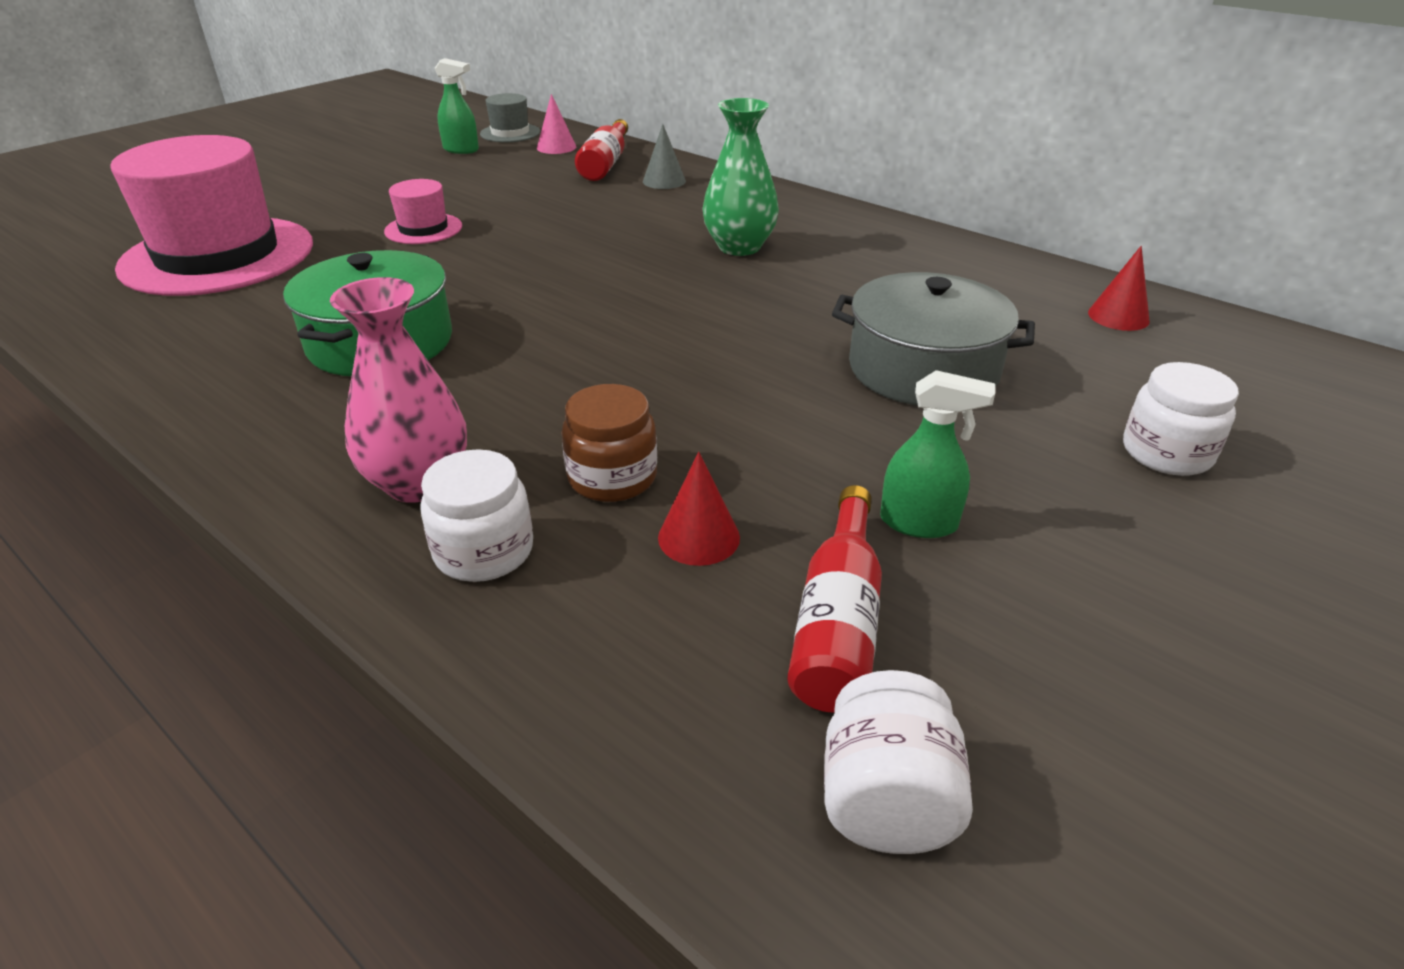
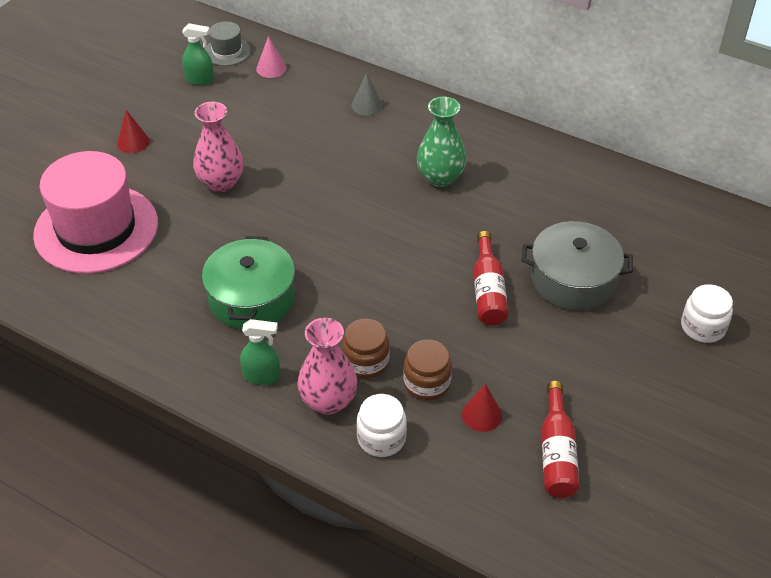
camera: 10 degrees left, 10 degrees up
(423, 229) = (221, 182): pink hat -> pink vase
(517, 436) = (366, 362): none -> brown jar
(605, 164) = (316, 87): red bottle -> red bottle (488, 291)
(886, 800) = (590, 531): white jar -> none
(919, 523) = (585, 391): green spray bottle -> green spray bottle (262, 376)
(1118, 316) = (679, 219): red cone -> red cone (133, 142)

